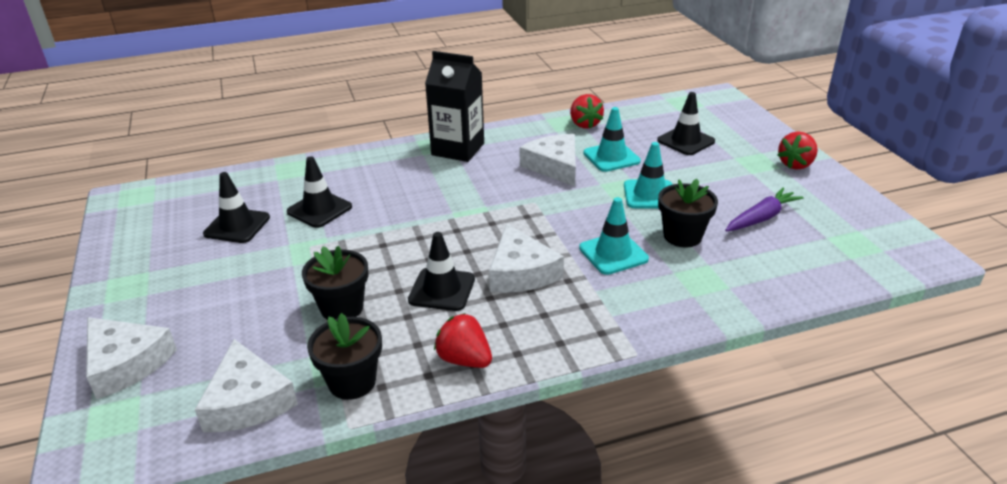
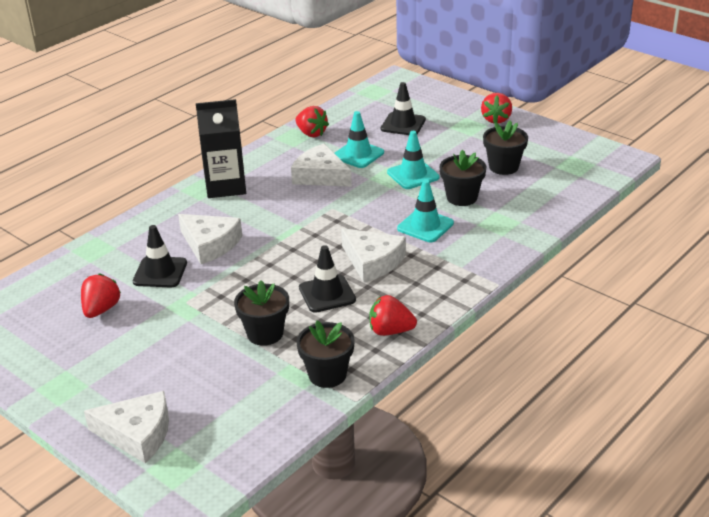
camera: 30 degrees left, 0 degrees up
(237, 226) = (101, 309): black traffic cone -> red strawberry
(248, 401) = (265, 416): white cheese -> white cheese (210, 244)
(761, 218) = (503, 167): purple carrot -> black flower pot

